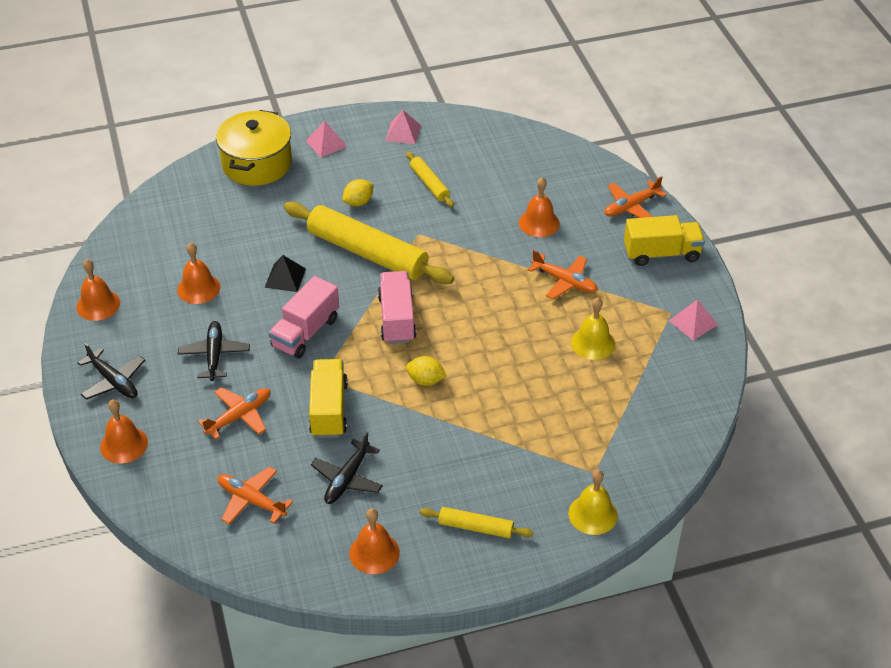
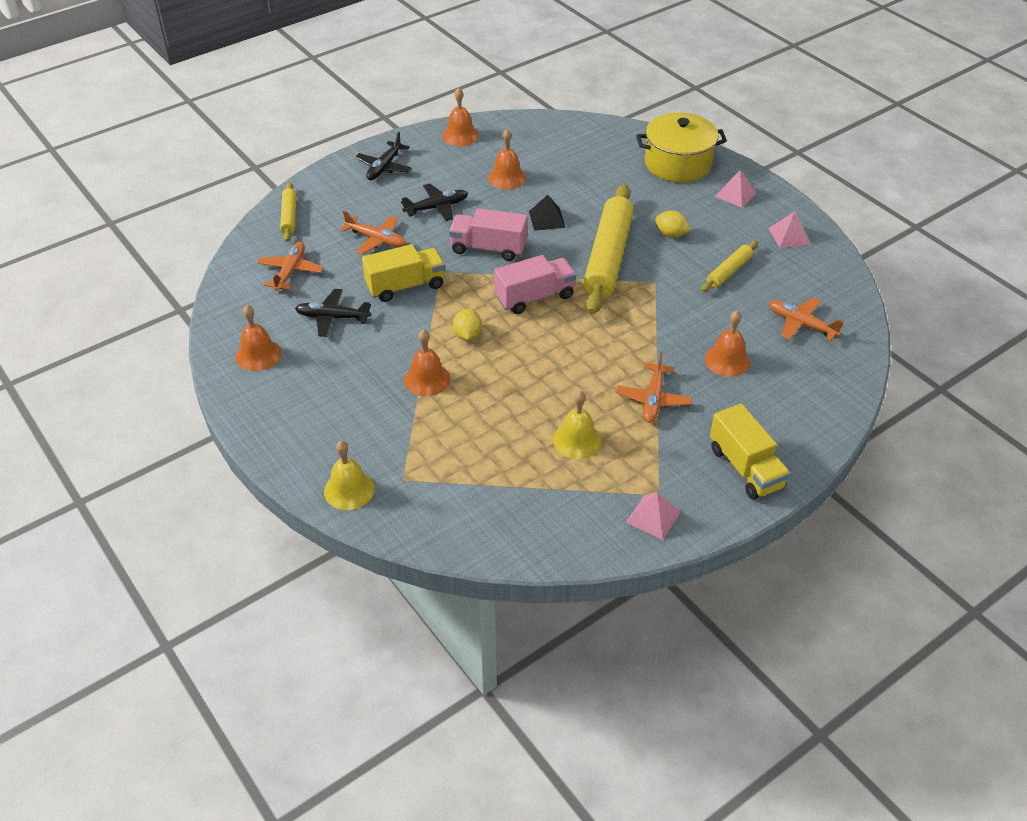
camera: 70 degrees right, 0 degrees up
(124, 444) = (323, 191): orange bell -> orange bell (427, 379)
(475, 527) = (306, 411): yellow rolling pin -> yellow rolling pin (289, 217)
(631, 206) = (804, 427): orange plane -> orange plane (801, 324)

